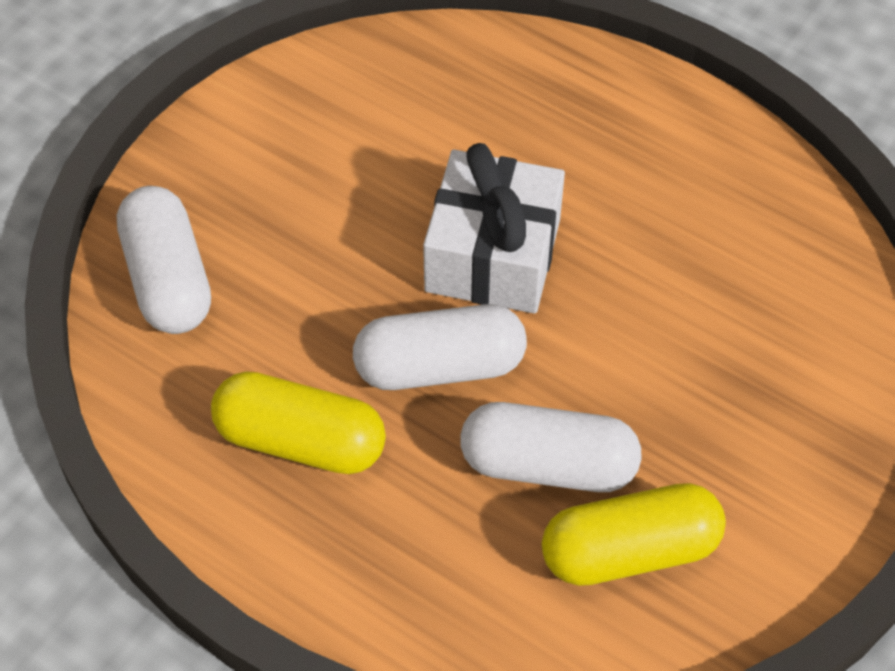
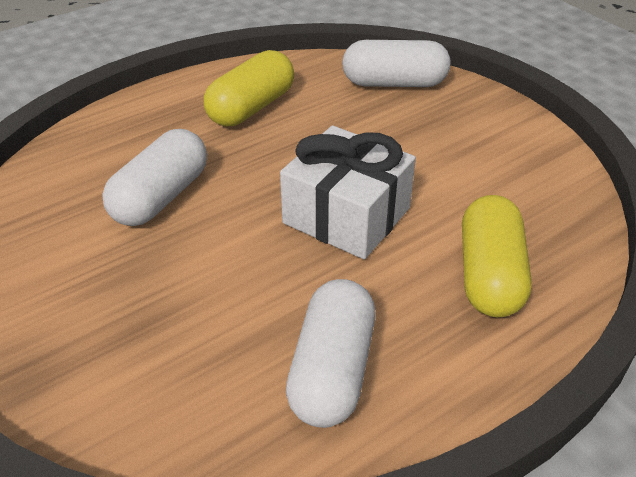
camera: 110 degrees right, 15 degrees down
(440, 366) = (267, 169): white capsule -> white capsule (332, 370)
(630, 550) = (72, 216): yellow capsule -> yellow capsule (489, 275)

